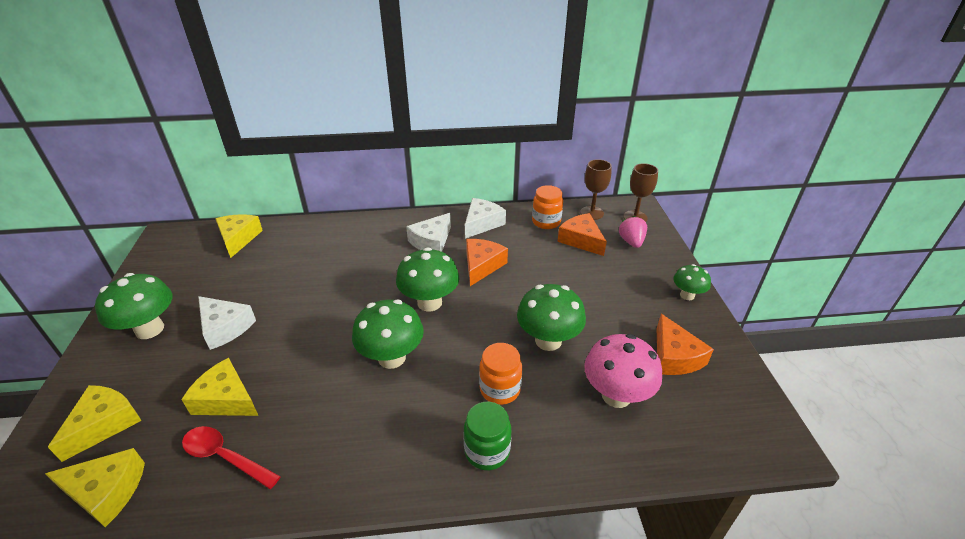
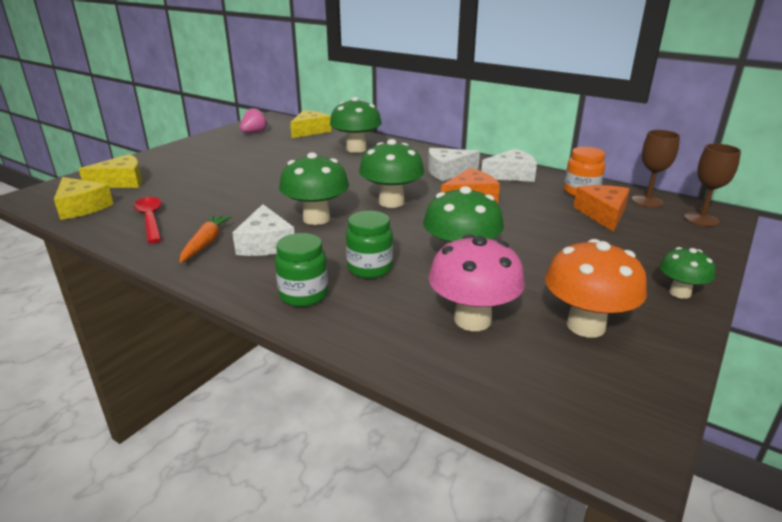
camera: 40 degrees right, 10 degrees down
(149, 329) = (200, 153): green mushroom -> green mushroom (356, 149)
(225, 327) = (239, 166): white cheese -> white cheese (265, 243)
(226, 399) = (190, 196): yellow cheese -> none
(329, 450) = (206, 243): none -> orange carrot
(500, 389) = (370, 268): orange jar -> green jar
(631, 242) = (666, 233): pink strawberry -> pink strawberry (254, 132)
(674, 356) = (586, 326): orange cheese -> orange mushroom

